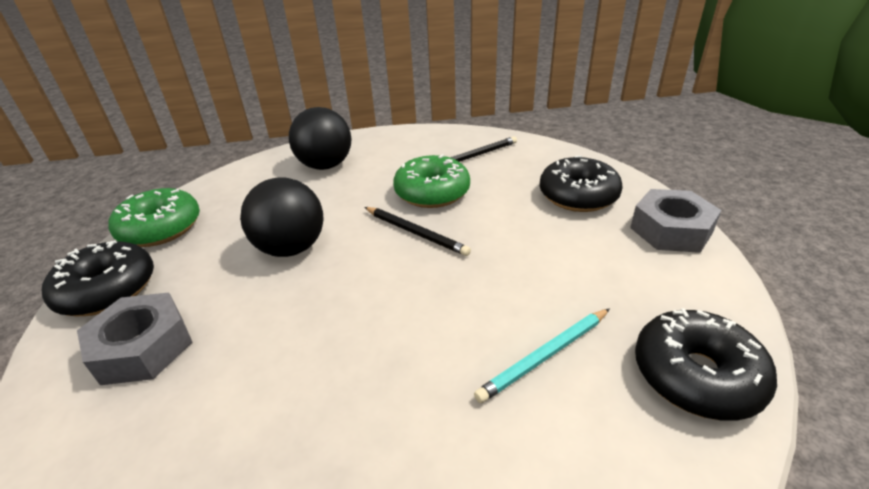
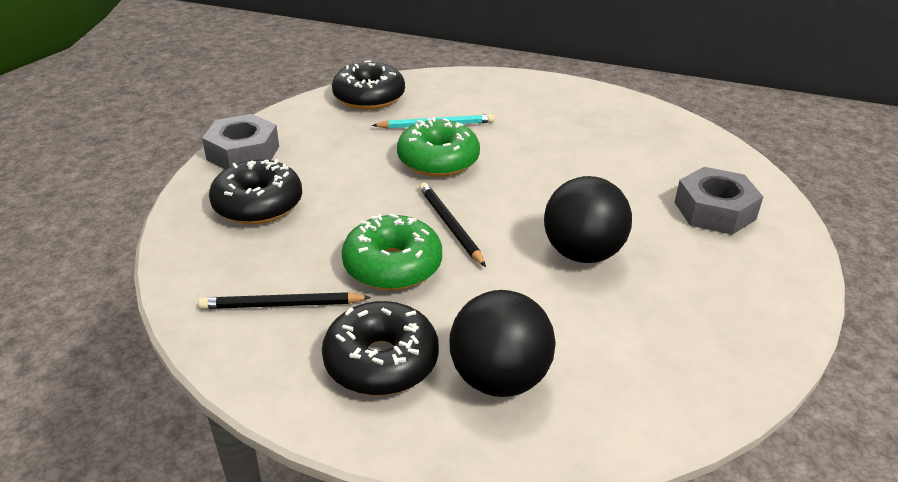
camera: 155 degrees left, 0 degrees up
(107, 290) = (775, 273): black donut -> black donut (381, 361)
(161, 228) = (748, 340): green donut -> green donut (438, 160)

